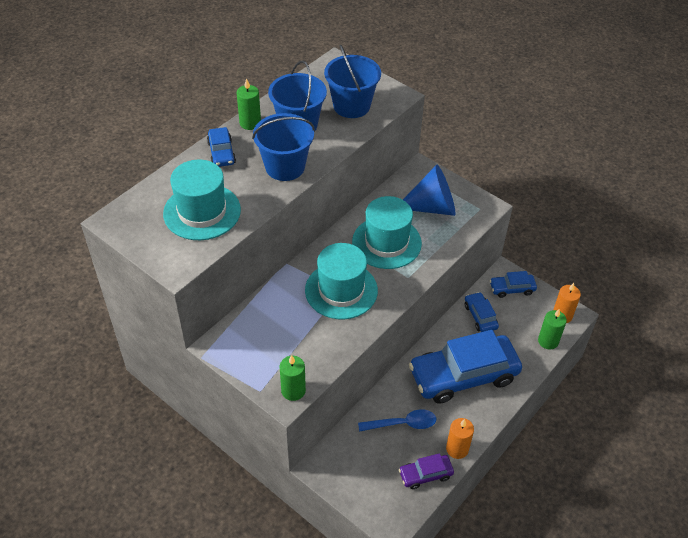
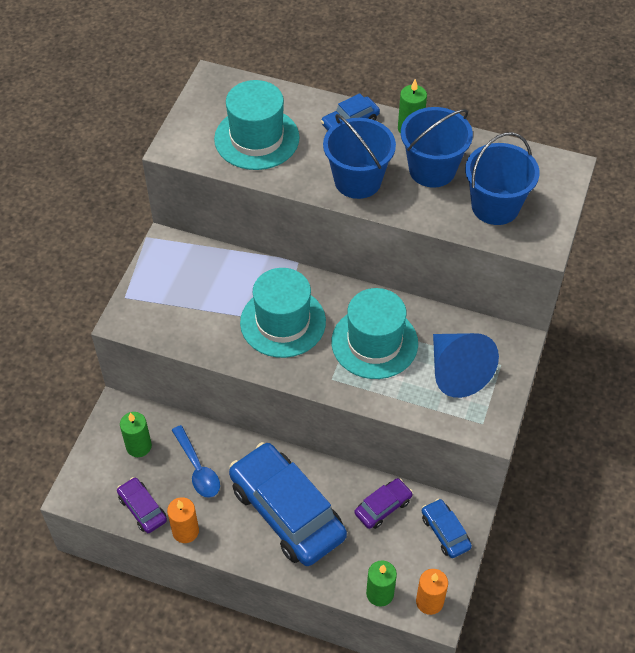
camera: 70 degrees right, 5 degrees up
(293, 390) = (135, 324): green candle -> green candle (139, 446)
(480, 316) = (383, 507): blue car -> purple car

